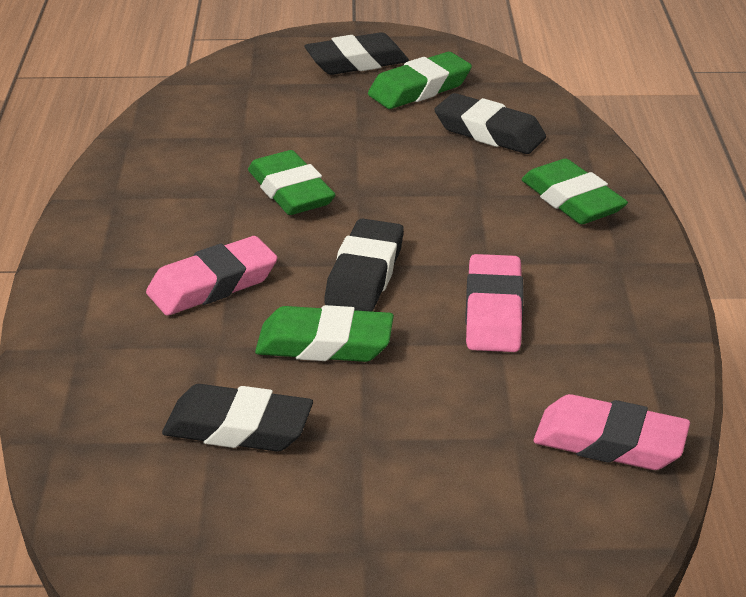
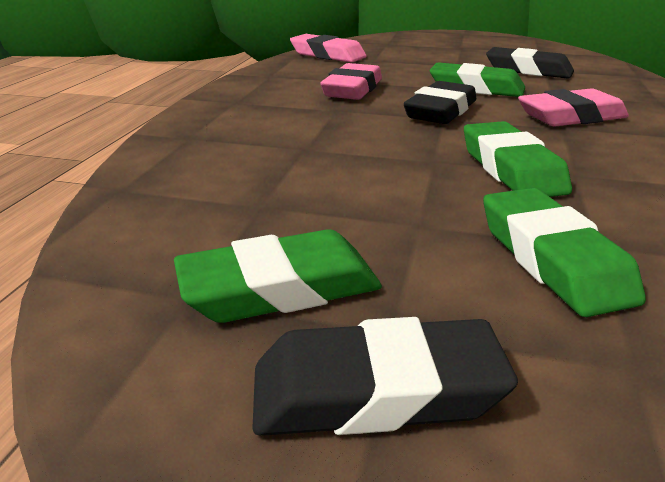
camera: 165 degrees left, 5 degrees down
(489, 132) = (235, 201): black eraser -> none
(572, 200) = (223, 133): green eraser -> green eraser (552, 259)

